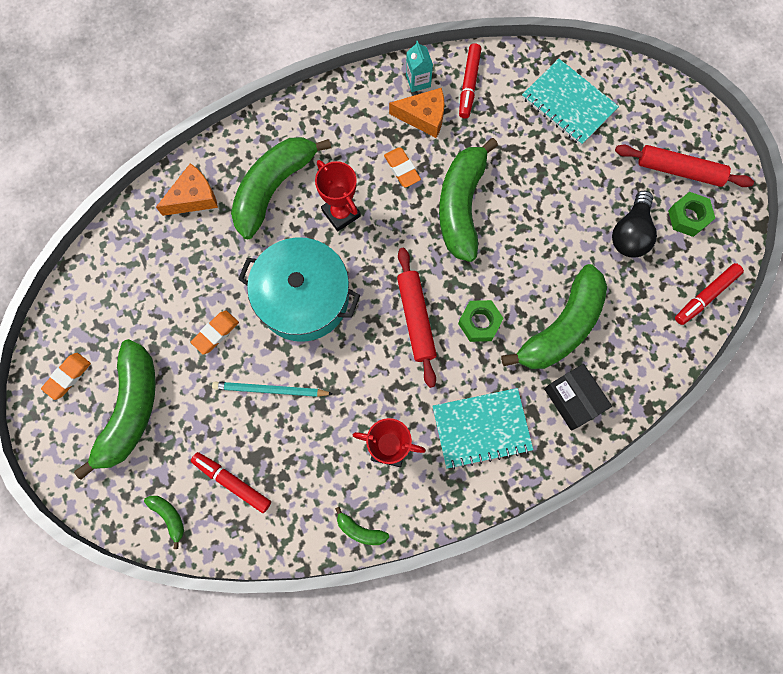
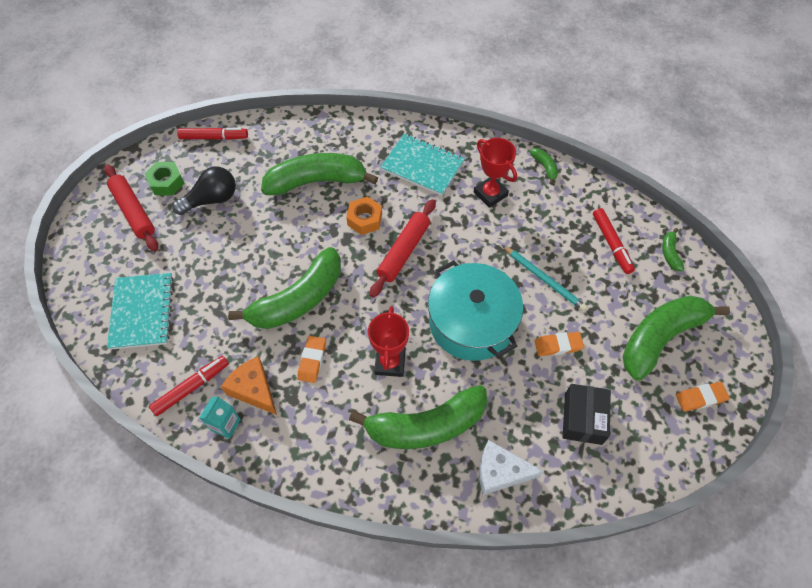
camera: 140 degrees left, 15 degrees down
(193, 197) = (500, 472): orange cheese -> white cheese
(479, 323) = (365, 219): green nut -> orange nut
(573, 399) = (352, 143): black box -> black box (583, 418)

